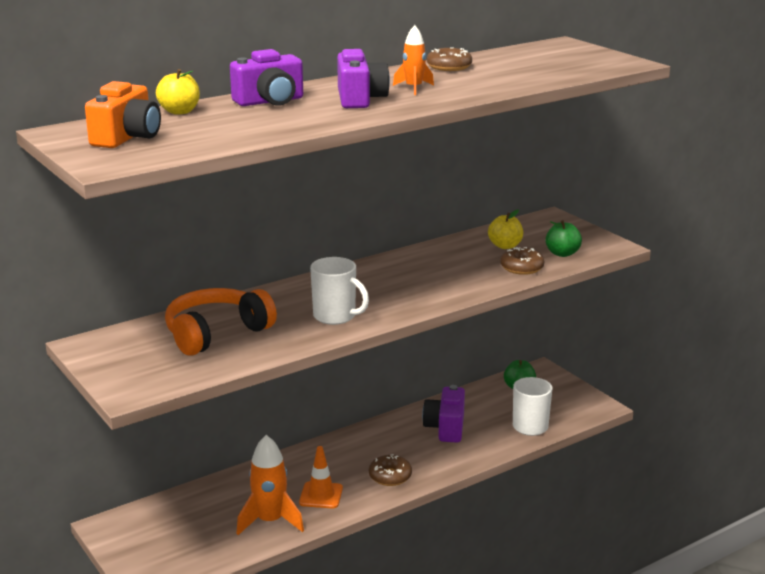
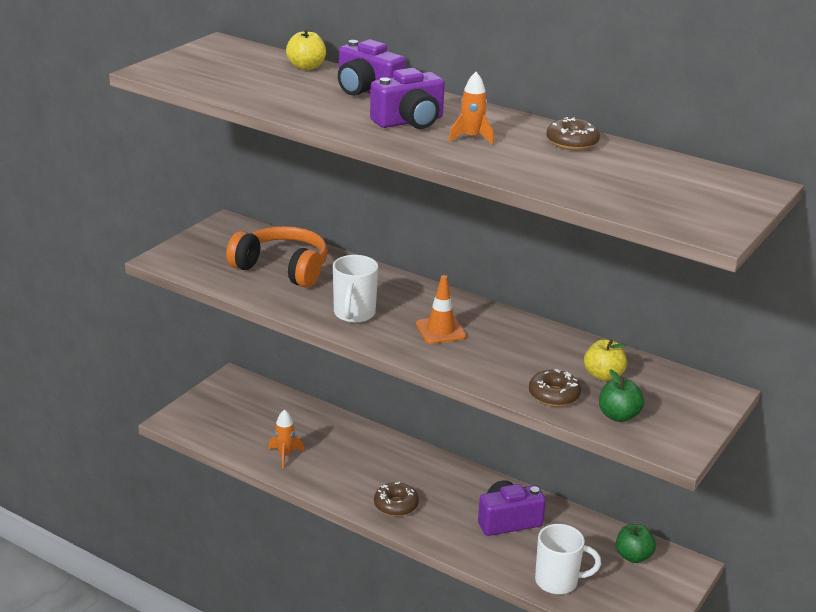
camera: 65 degrees right, 5 degrees up
(127, 137) = (223, 64): orange camera -> none
(270, 521) = (285, 455): orange rocket -> orange rocket, size x0.59
(321, 495) = (339, 472): orange traffic cone -> orange traffic cone (440, 330)

